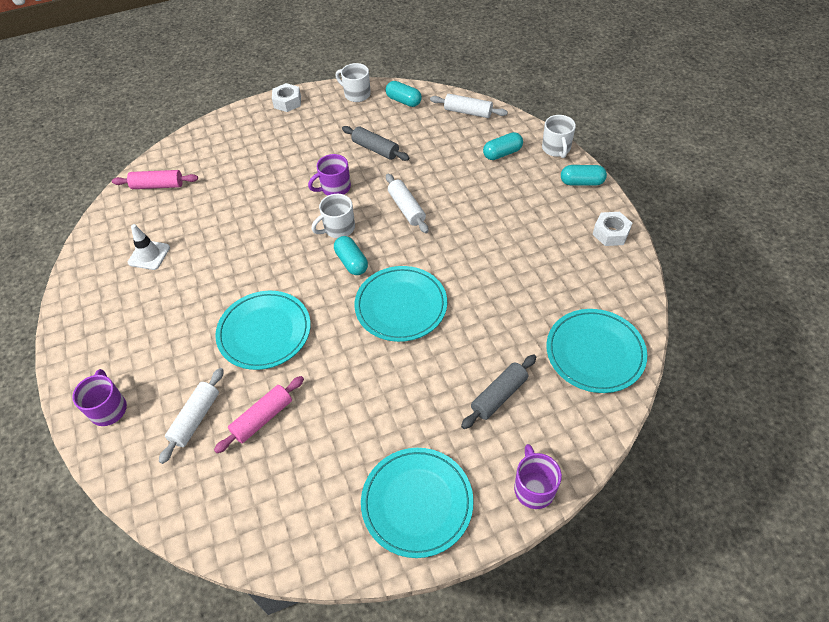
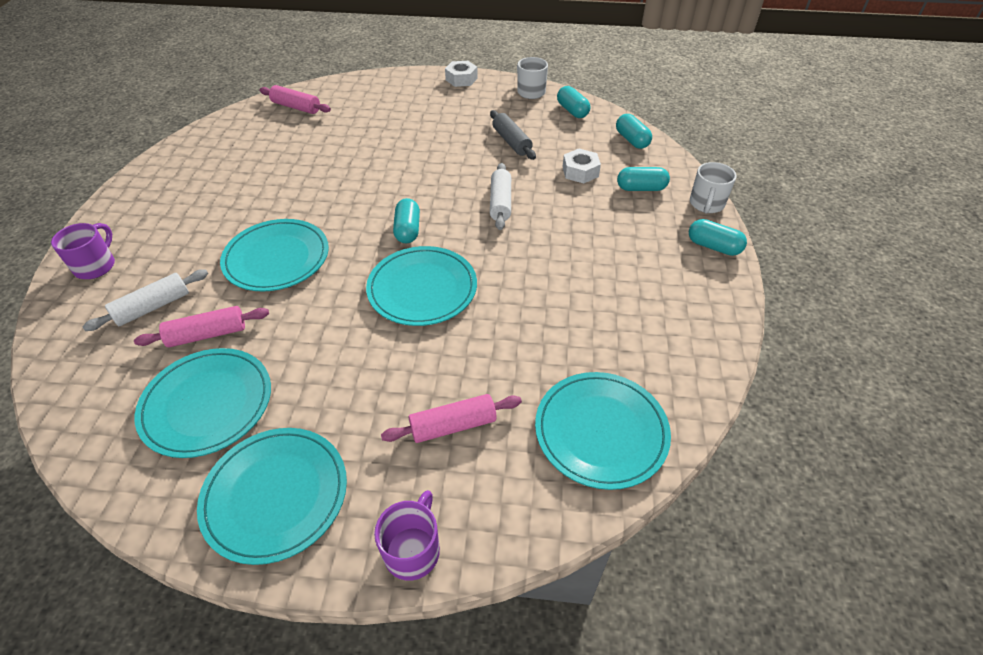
camera: 25 degrees right, 5 degrees down
(149, 255) = (240, 157): white traffic cone -> none
(311, 469) = (207, 404): none -> turquoise plate
(334, 188) = (445, 161): purple mug -> none
(338, 228) = (420, 196): white mug -> none
(468, 112) = (631, 140): white rolling pin -> turquoise capsule
(499, 395) = (453, 425): grey rolling pin -> pink rolling pin
(610, 233) = (713, 310): white nut -> white nut (580, 172)

